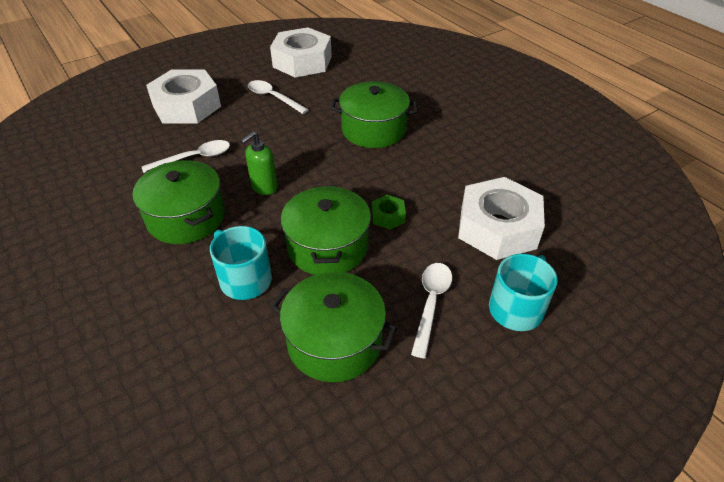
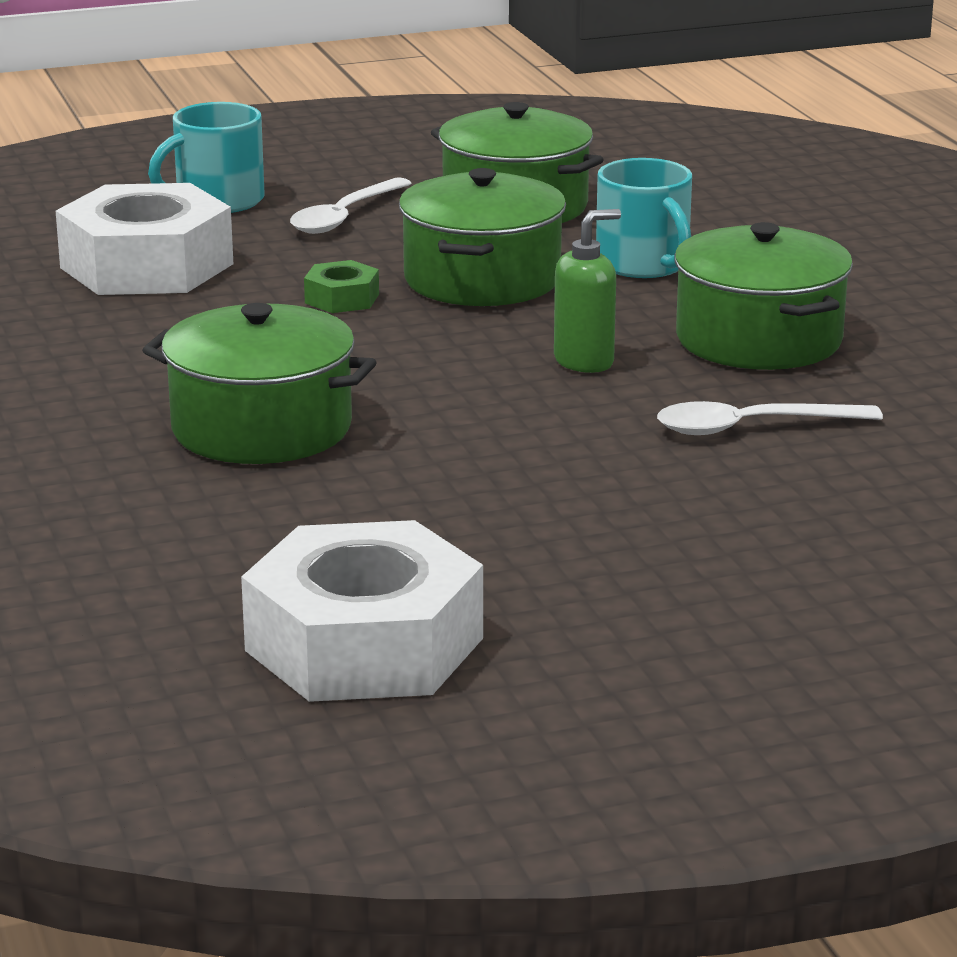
camera: 165 degrees left, 20 degrees down
(187, 106) = (789, 548): white nut -> none
(273, 98) = (509, 538): white spoon -> none

